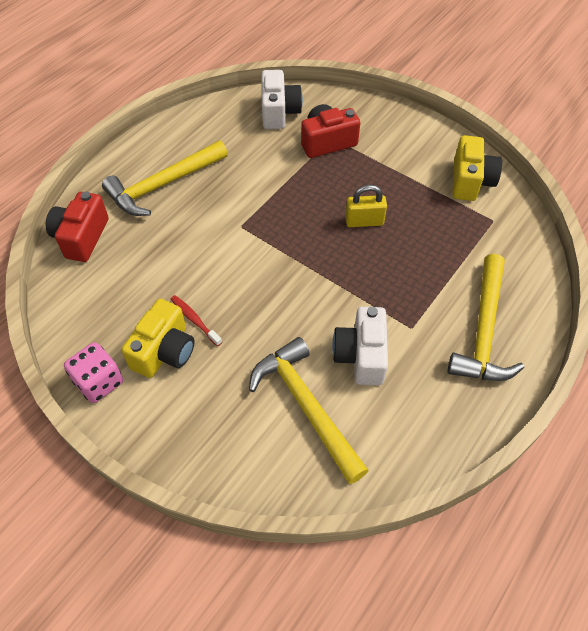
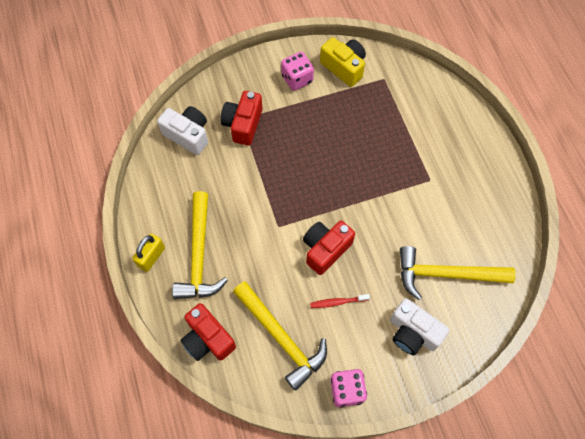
camera: 55 degrees left, 10 degrees up
(164, 351) = (350, 335): yellow camera -> none
(246, 277) = (325, 249): none -> red camera
(361, 355) = (431, 221): white camera -> white camera (413, 332)
(364, 221) = (331, 150): yellow padlock -> yellow padlock (151, 257)
(417, 153) = (297, 79): none -> pink dice
(483, 331) = (458, 144): yellow hammer -> yellow hammer (281, 338)

